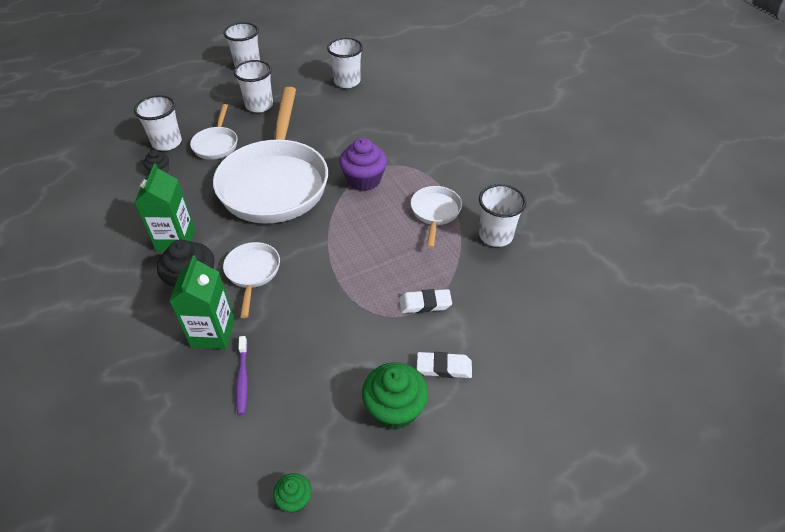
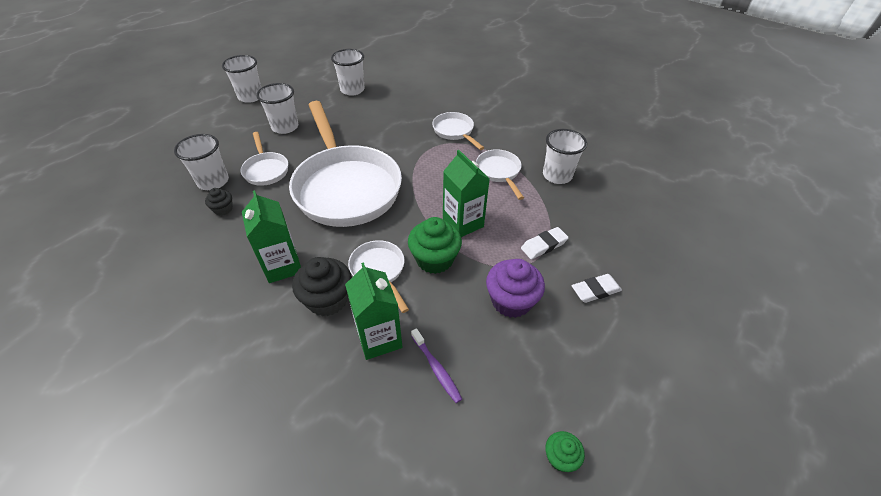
camera: 25 degrees left, 0 degrees up
(360, 254) = (463, 223): none -> green carton
(364, 180) = (423, 163): purple cupcake -> purple cupcake (511, 301)
(395, 409) = (583, 340): green cupcake -> green cupcake (434, 259)
(420, 155) = (455, 132): none -> white pan

